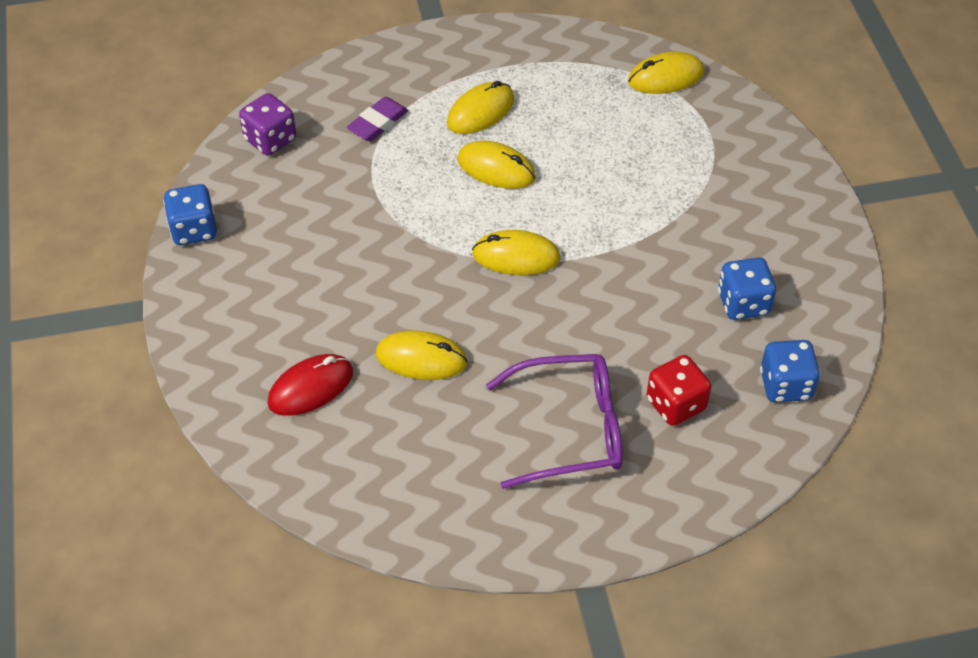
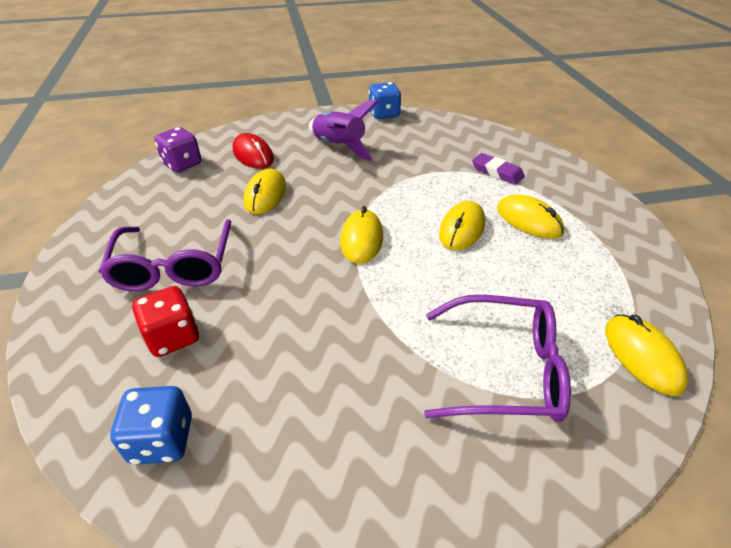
camera: 90 degrees right, 10 degrees down
(270, 140) = (466, 133): purple dice -> purple dice (182, 164)
(296, 284) = (339, 147): none -> purple rocket
(689, 162) = (504, 370): none -> purple glasses
(743, 303) = (289, 407): blue dice -> none

